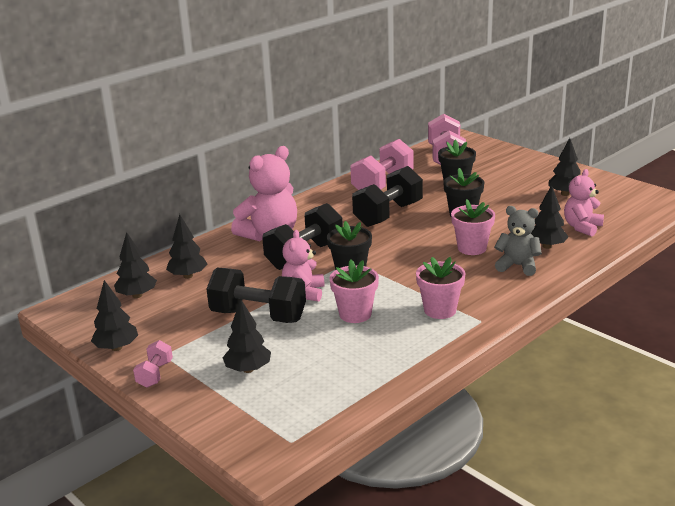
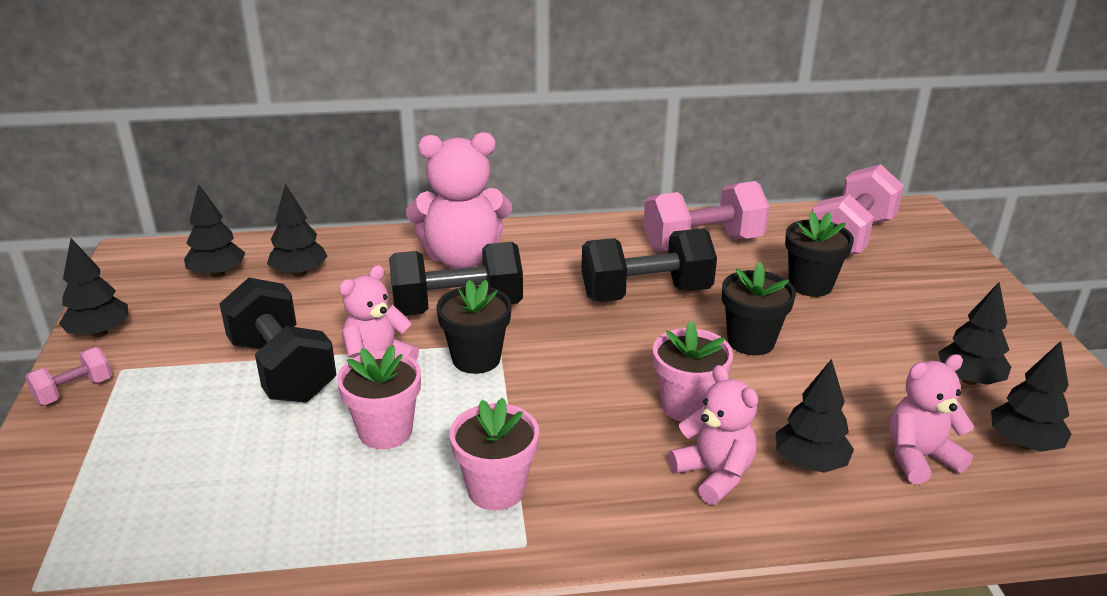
camera: 35 degrees right, 5 degrees up
(248, 369) = (159, 443): black tree -> black tree (1023, 443)
(517, 266) = (714, 475): grey teddy bear -> pink teddy bear

